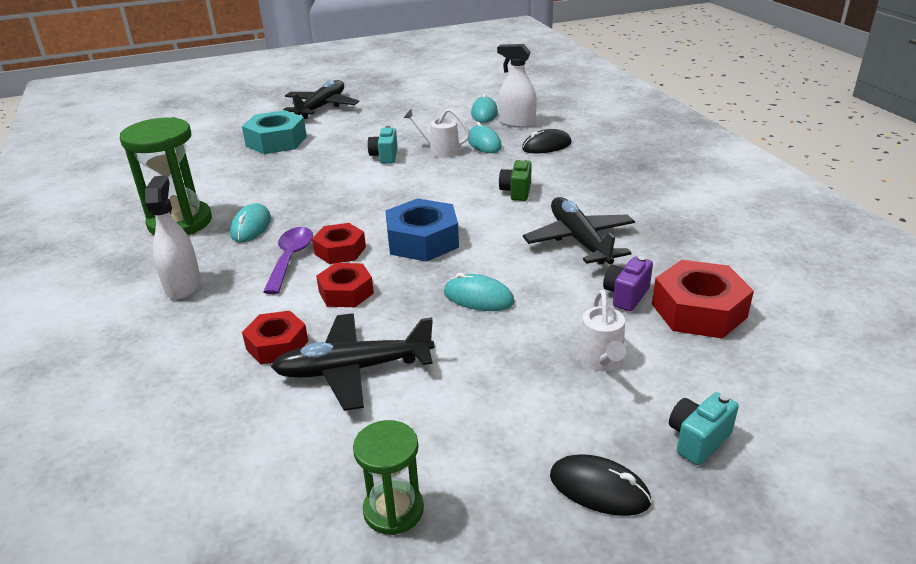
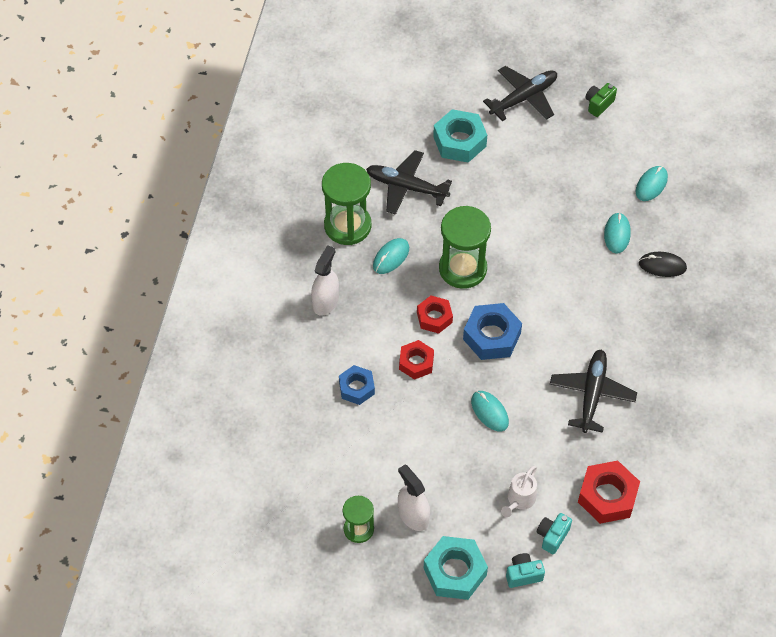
camera: 30 degrees right, 25 degrees up
(277, 345) = (356, 388): red nut -> blue nut
(290, 258) = (400, 309): purple spoon -> none
(345, 208) = (462, 268): none -> green hourglass
(354, 369) = (387, 430): black plane -> black plane (406, 187)
(385, 156) = (529, 212): turquoise camera -> turquoise camera (552, 536)
(440, 150) = (575, 226): white watering can -> none
(516, 192) = (592, 315): green camera -> green camera (598, 104)
(517, 123) = (666, 216): white spray bottle -> white spray bottle (413, 515)
(599, 489) = (455, 572): black mouse -> turquoise nut
(626, 296) = (576, 460): purple camera -> none

